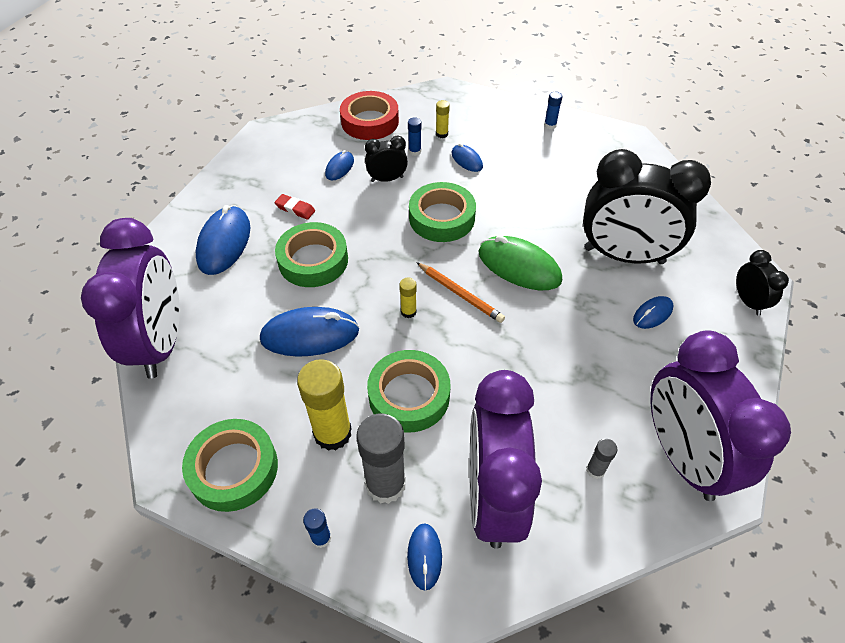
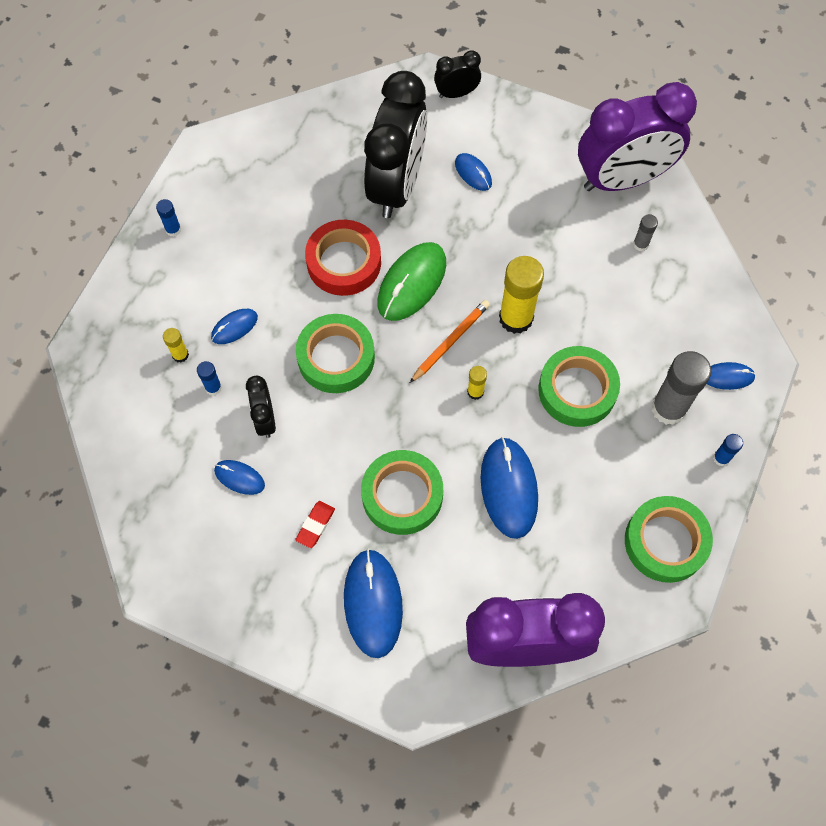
camera: 90 degrees left, 15 degrees up
(224, 243) = (373, 603): blue mouse -> blue mouse turned 75 degrees clockwise
(332, 433) = (622, 456): yellow glue stick -> yellow glue stick (516, 318)
(370, 121) = (145, 445): red tape -> red tape (344, 262)
(492, 497) = (672, 323): purple clock -> none

